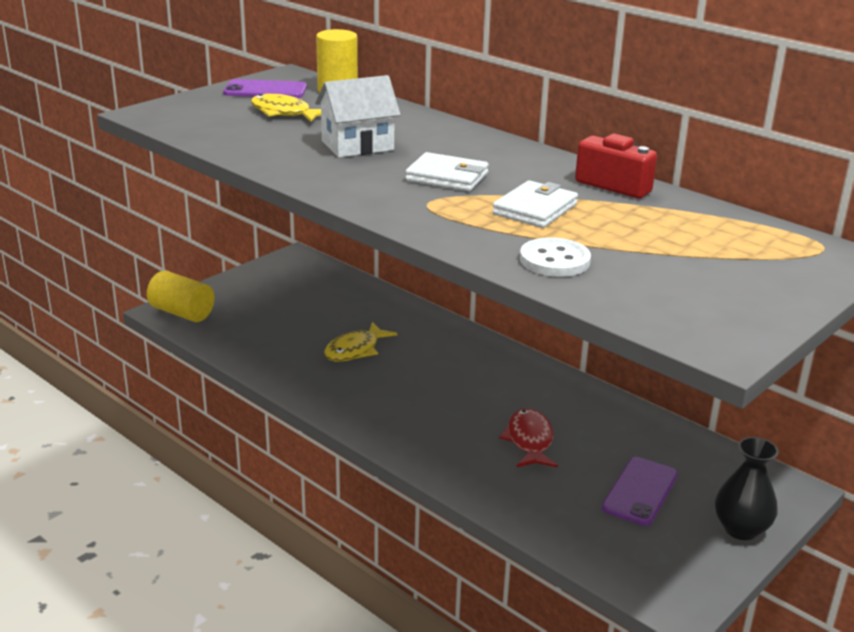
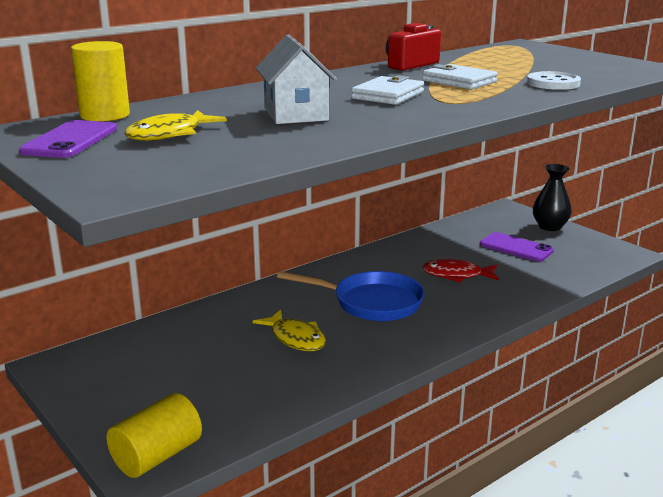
camera: 80 degrees left, 5 degrees down
(439, 386) = (372, 302): none -> blue pan

